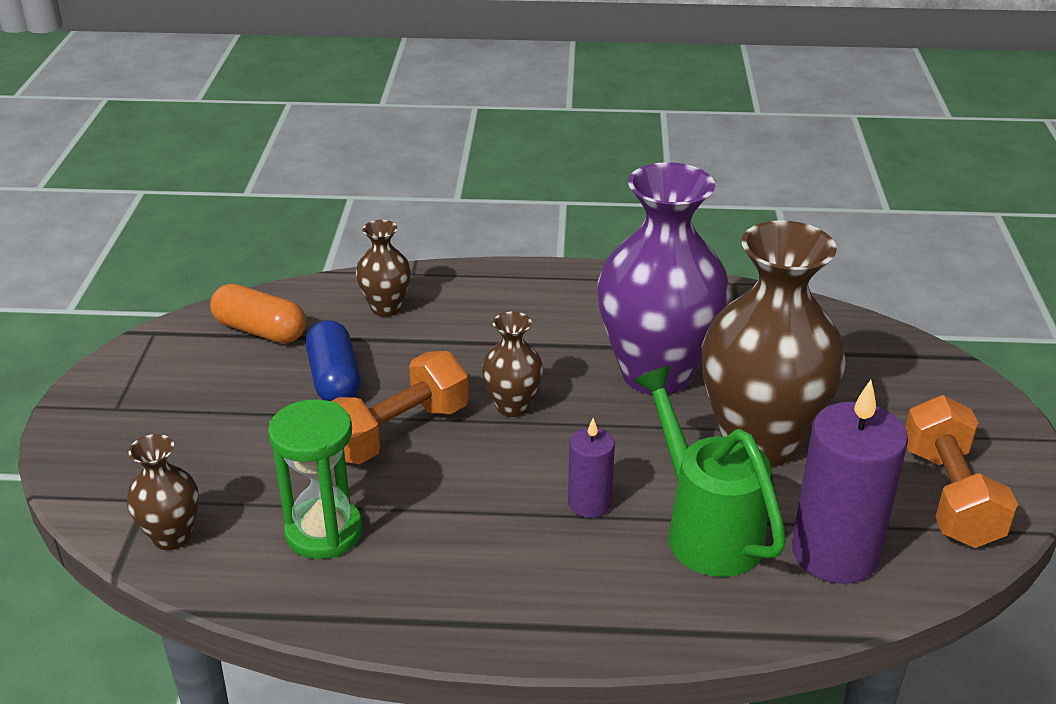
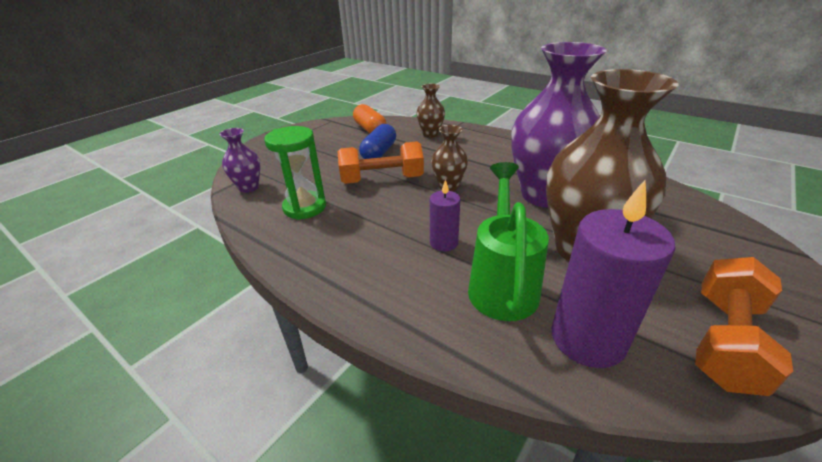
camera: 35 degrees right, 0 degrees up
(172, 536) = (248, 187): brown vase -> purple vase

